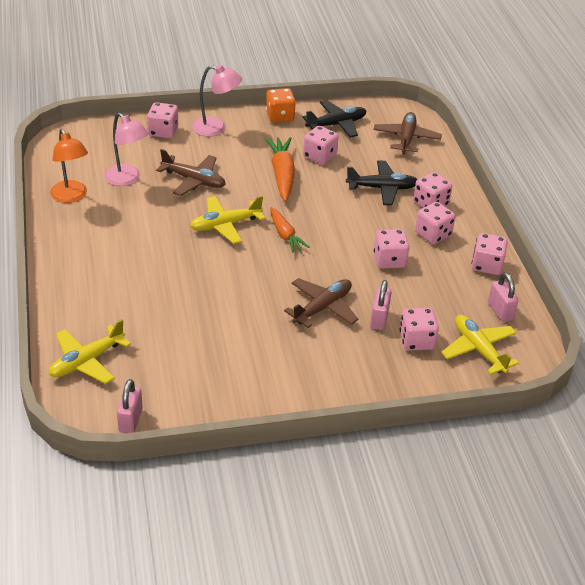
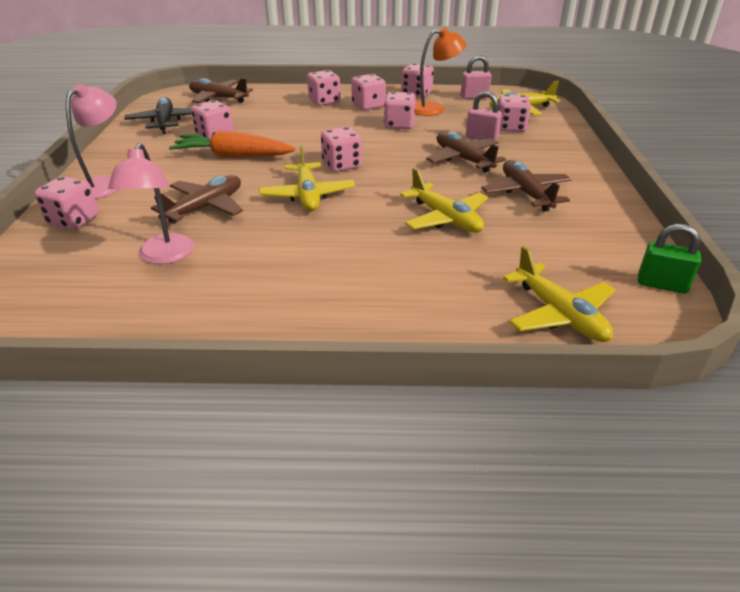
camera: 75 degrees left, 5 degrees down
(71, 197) = (171, 311): orange lamp -> orange lamp (434, 108)
(127, 179) = (164, 256): pink lamp -> pink lamp turned 120 degrees clockwise
(130, 420) = (661, 285): pink padlock -> green padlock
(206, 301) = (445, 218): none -> yellow plane
(263, 349) = (526, 193): none -> brown plane
(280, 116) = (120, 147): orange dice -> none
(285, 235) = (341, 165): orange carrot -> pink dice
(382, 188) = (289, 116): black plane -> none

